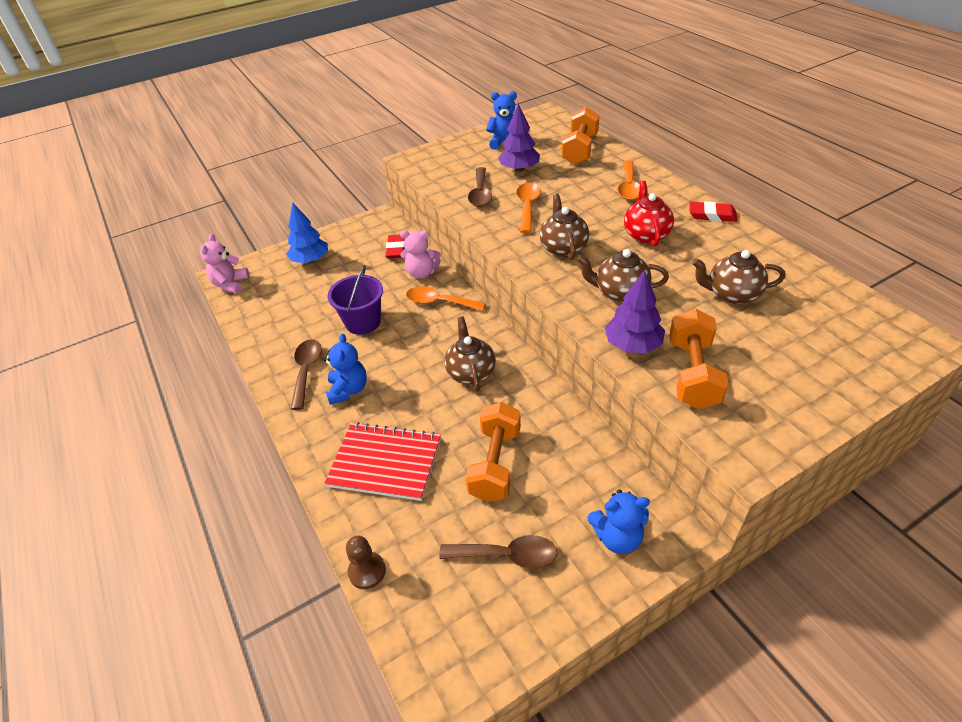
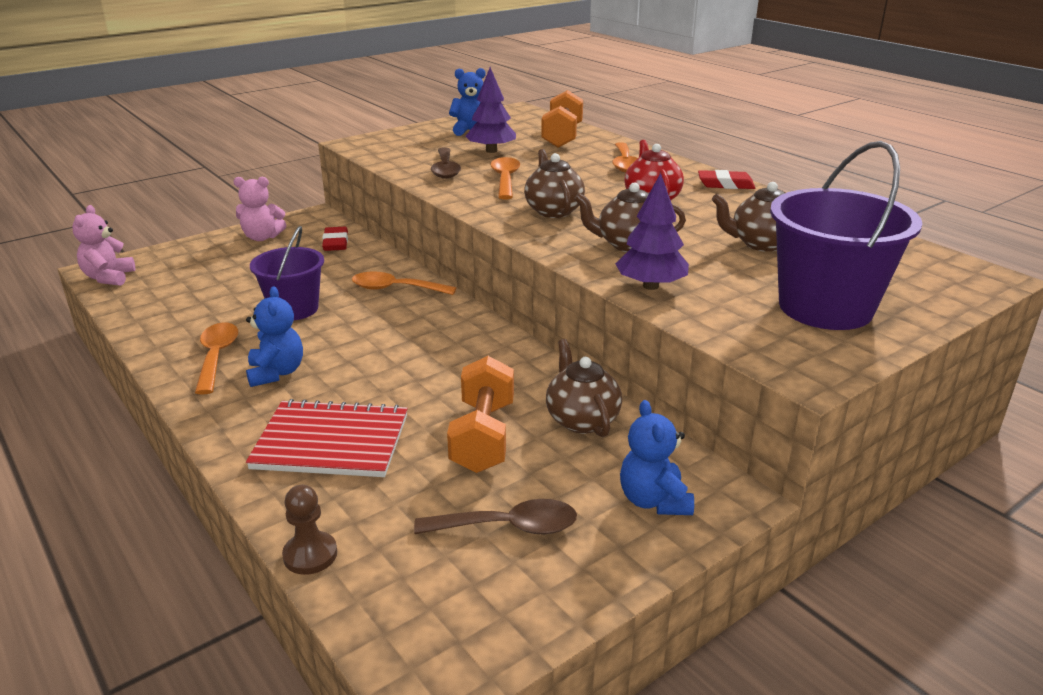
camera: 10 degrees left, 15 degrees down
(306, 371) = (217, 357): brown spoon -> orange spoon
(310, 260) = (220, 254): blue tree -> none
(422, 273) = (370, 263): pink teddy bear -> pink teddy bear (262, 237)
(470, 372) = (442, 351): brown teapot -> brown teapot (581, 420)
(617, 537) = (654, 500): blue teddy bear -> blue teddy bear turned 90 degrees clockwise
(692, 374) = (727, 307): orange dumbbell -> none
(775, 377) = (825, 307): none -> purple bucket

